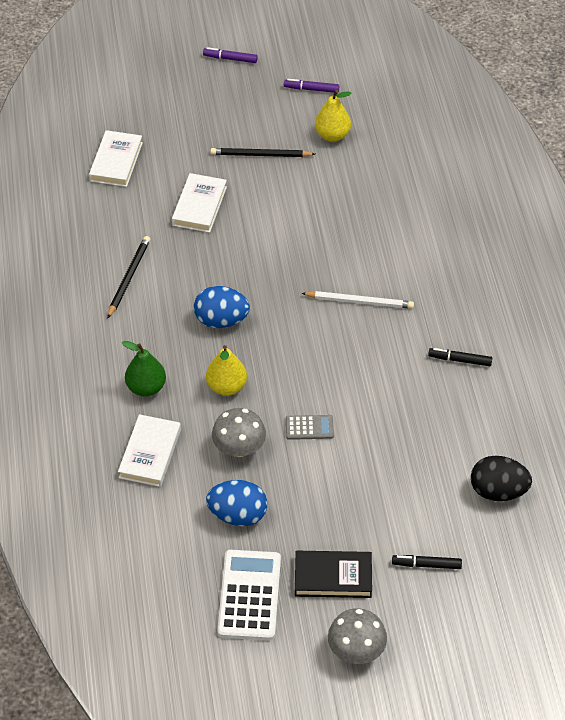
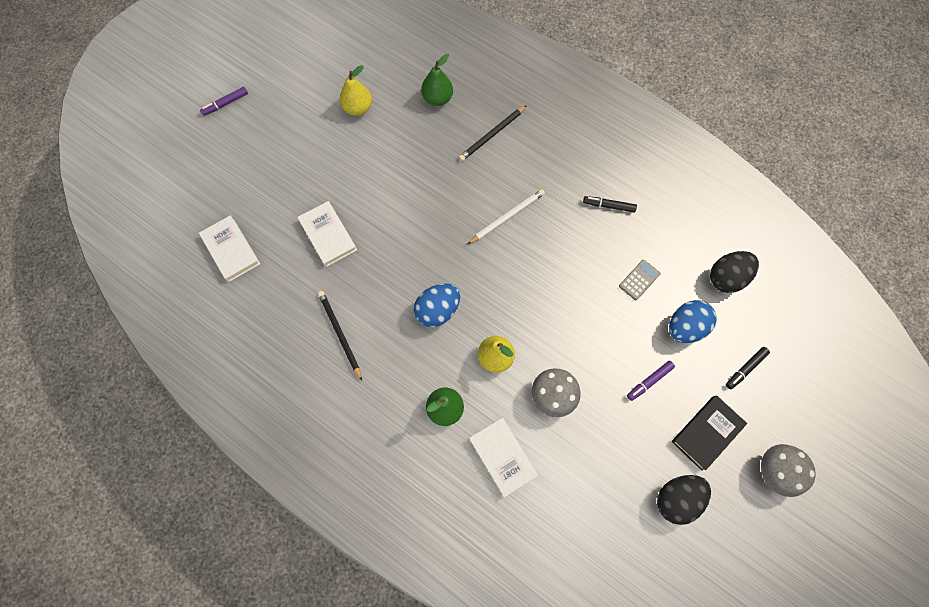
camera: 45 degrees left, 20 degrees up
(238, 515) = (606, 447): blue egg -> blue egg (685, 327)
(249, 595) = (676, 499): white calculator -> black egg
(260, 155) = (326, 162): black pencil -> black pencil (492, 135)
(309, 428) = (577, 338): grey calculator -> grey calculator (639, 280)
(311, 89) = (307, 84): purple marker -> purple marker (649, 381)
(409, 175) = (437, 99): none -> green pear
(460, 360) = (609, 206): black marker -> black marker turned 45 degrees clockwise

